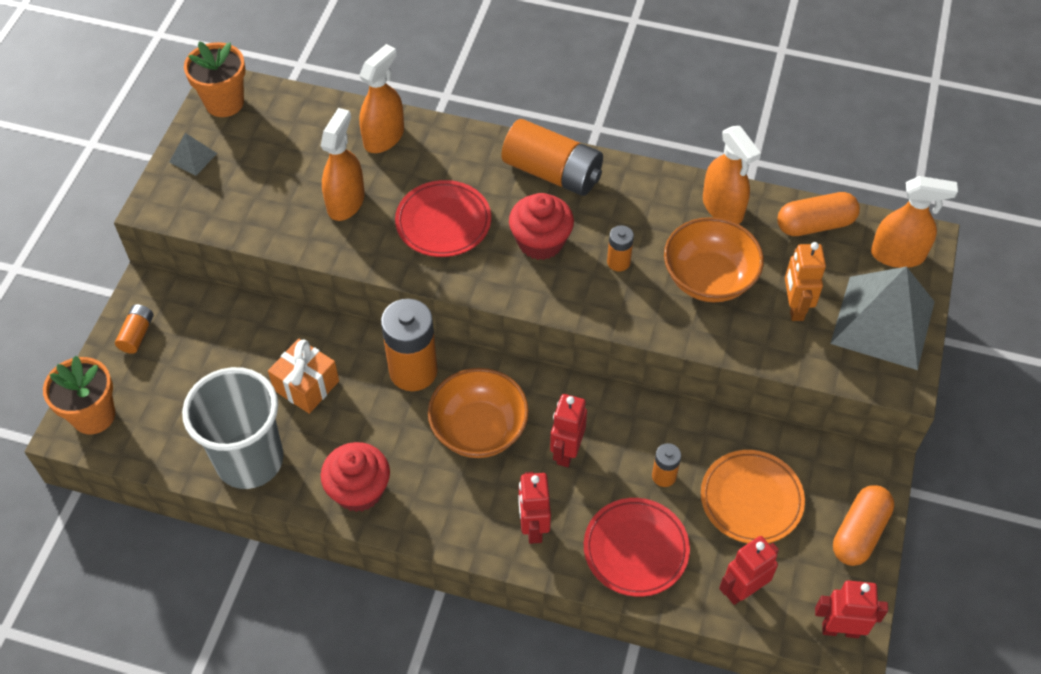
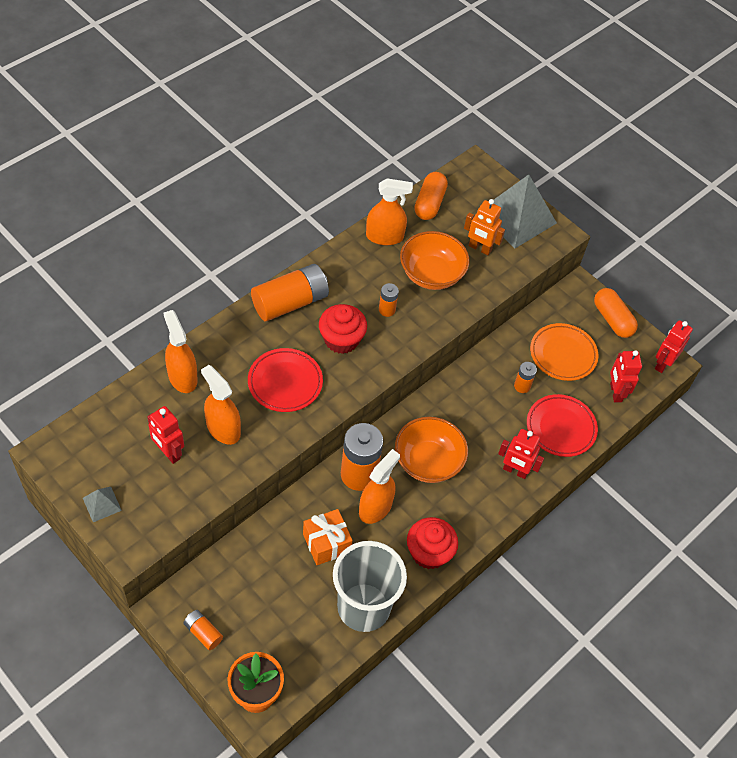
camera: 65 degrees left, 0 degrees up
(224, 103) = (63, 458): orange flower pot -> none
(566, 451) = (474, 425): red robot -> red robot (169, 452)
(897, 255) = (477, 182): orange spray bottle -> orange spray bottle (375, 507)

